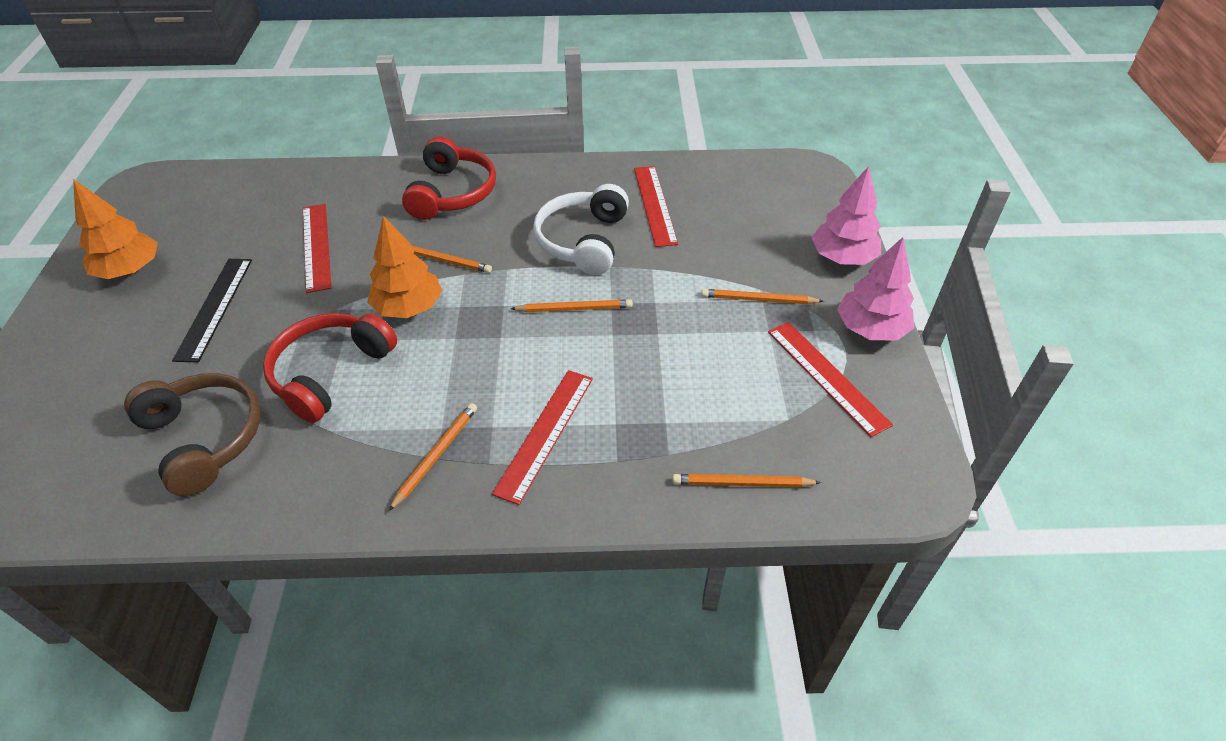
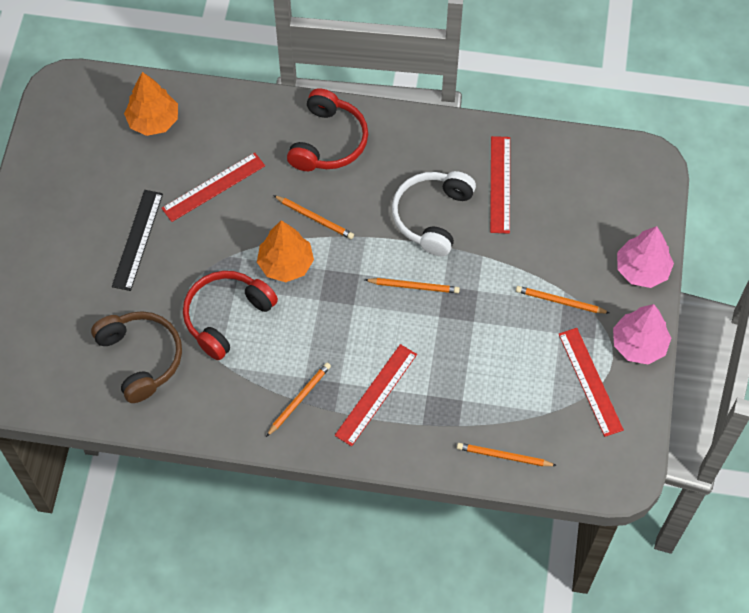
camera: 10 degrees right, 15 degrees up
(130, 270) = (68, 189): orange tree -> orange tree (153, 121)
(316, 246) = (213, 187): red ruler -> red ruler turned 60 degrees clockwise

